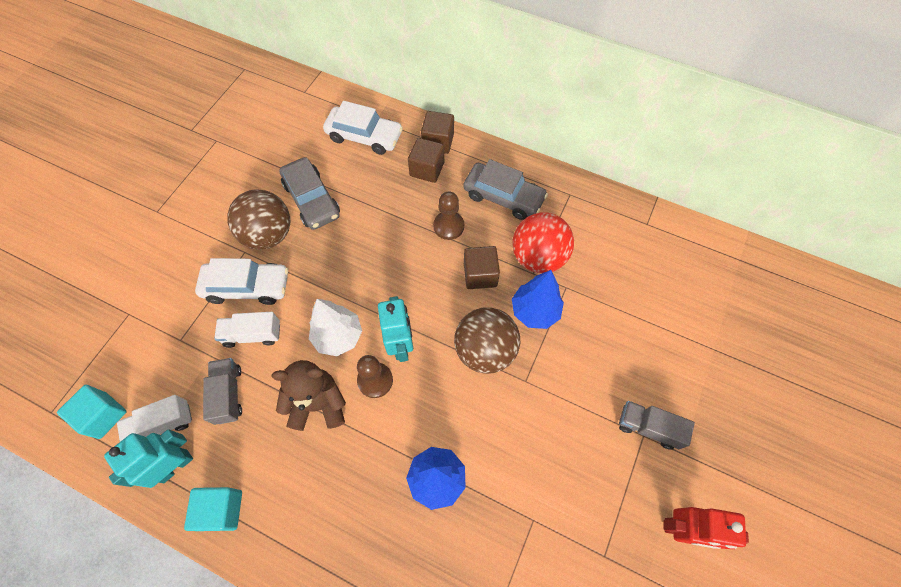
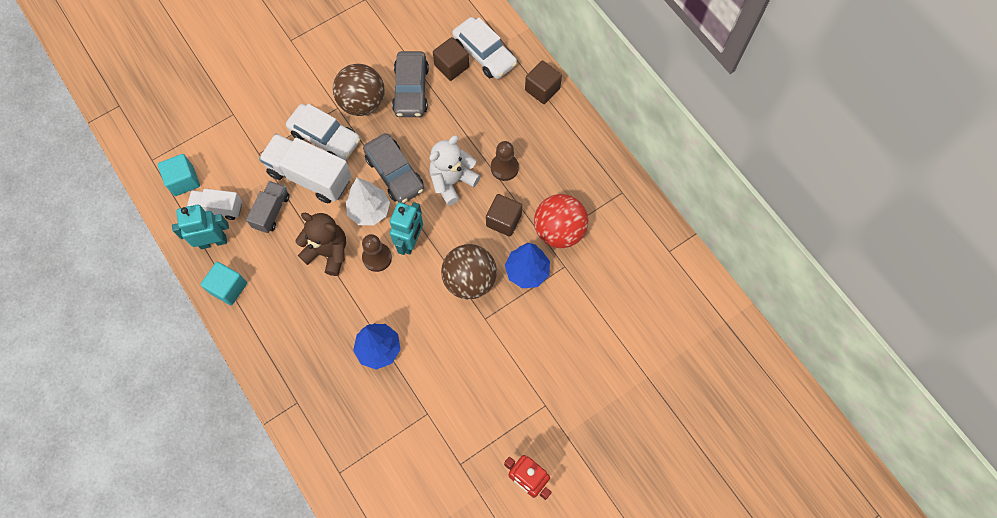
camera: 30 degrees right, 5 degrees up
(252, 334) = (310, 176): white truck -> white truck, size x1.74
(406, 264) = (452, 181): none -> white teddy bear
(427, 169) = (517, 109): brown cube -> brown cube (451, 66)
(503, 197) = (565, 166): grey car -> grey car (394, 173)
(648, 427) = (553, 402): grey truck -> none

